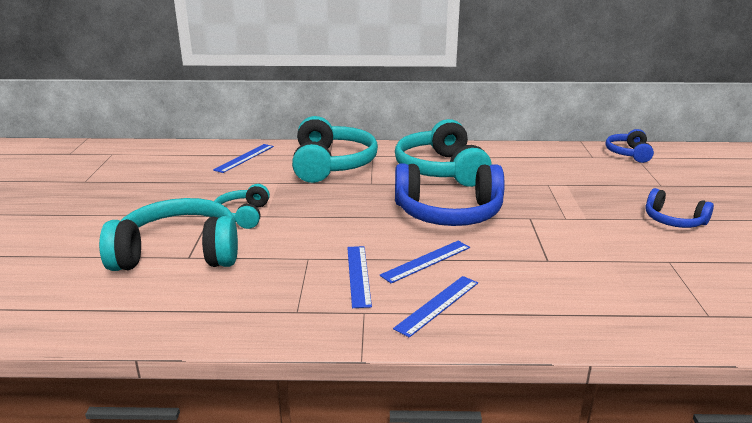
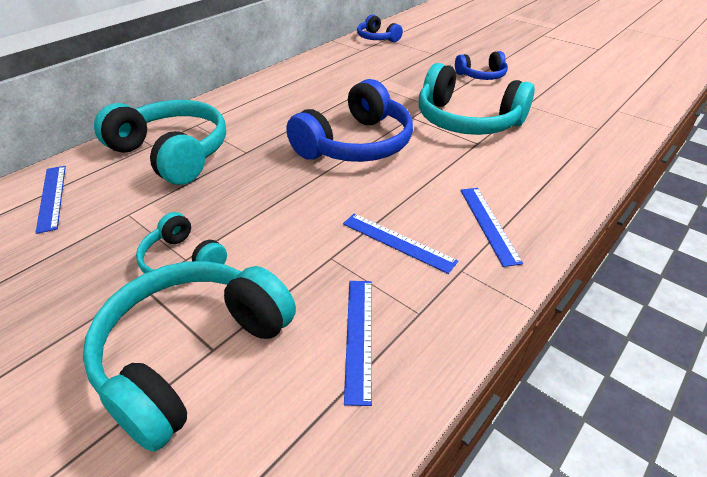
camera: 50 degrees left, 15 degrees up
(426, 261) = (417, 194): blue ruler -> blue ruler (359, 337)
(441, 170) = (281, 109): turquoise headphones -> turquoise headphones (467, 120)

